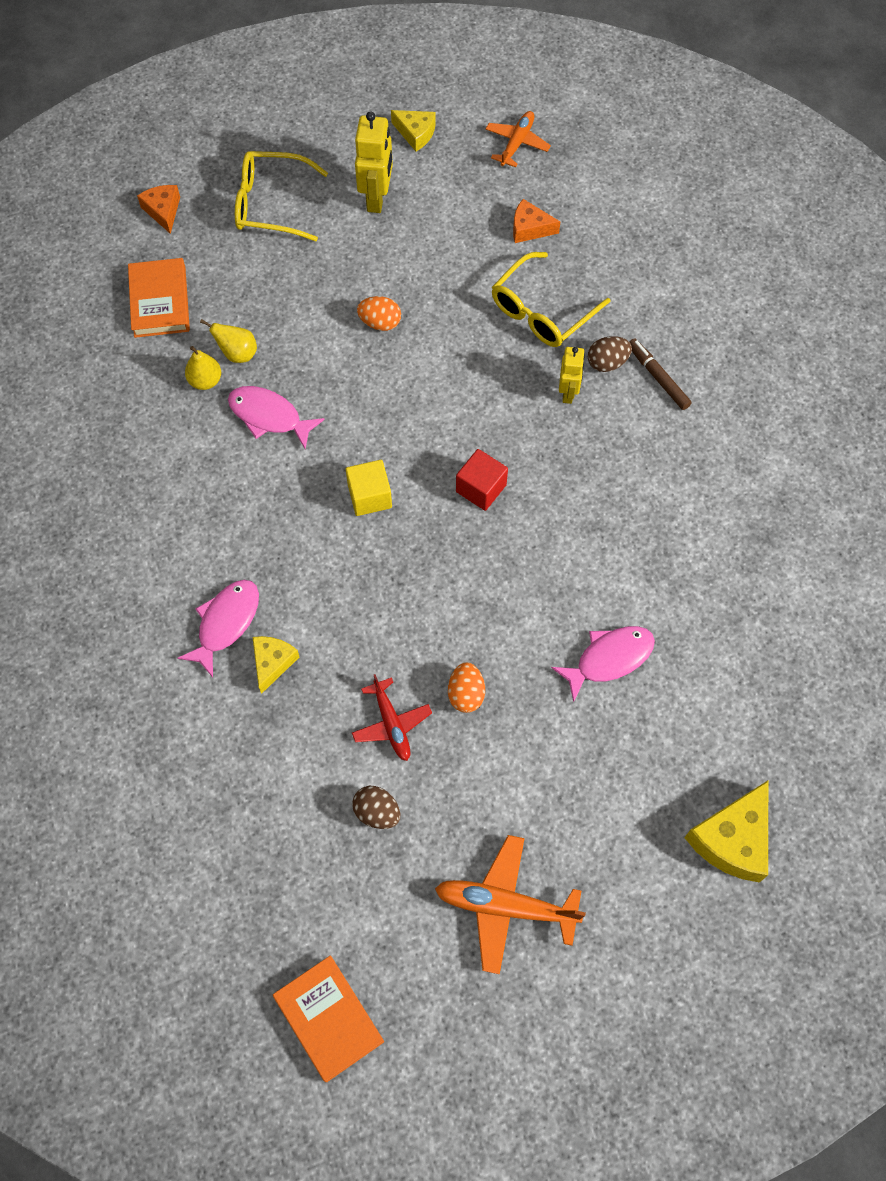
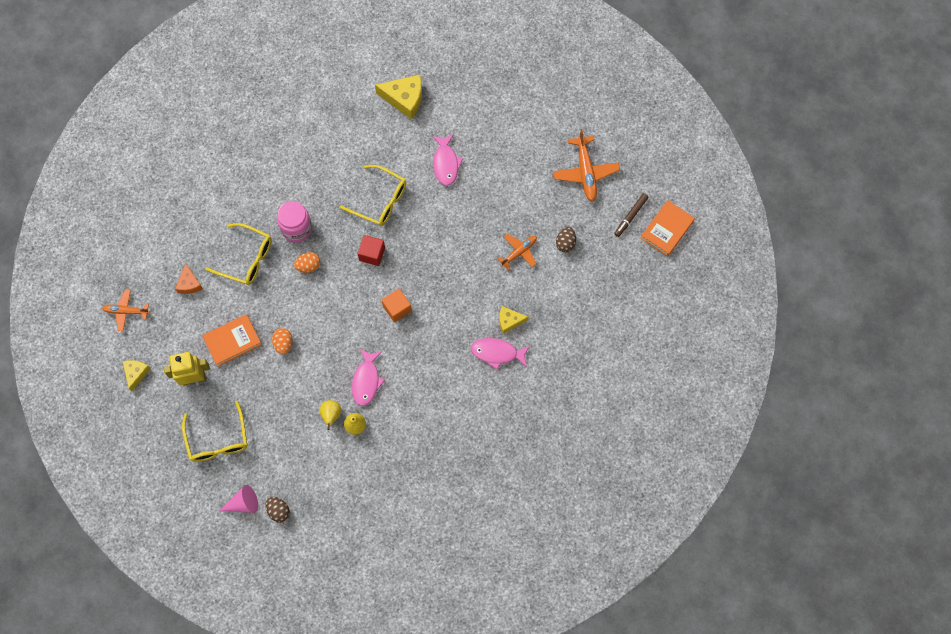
camera: 110 degrees left, 5 degrees up
(160, 301) = (310, 475): orange book -> orange book (232, 341)
(163, 211) = (243, 503): orange cheese -> pink cone
(369, 496) = (397, 308): yellow cube -> orange cube
(391, 724) = (519, 252): red plane -> orange plane
(466, 694) = (490, 223): orange egg -> orange egg (308, 266)
(568, 393) = (296, 228): yellow robot -> pink jar
(574, 530) = (380, 200): none -> yellow glasses
(607, 363) = (270, 214): brown egg -> brown egg (278, 511)
(609, 659) = (446, 163): pink fish -> pink fish turned 135 degrees counterclockwise
(658, 377) = (271, 186): brown marker -> brown marker (631, 216)
(732, 839) = (515, 86): yellow cheese -> yellow cheese (404, 99)

